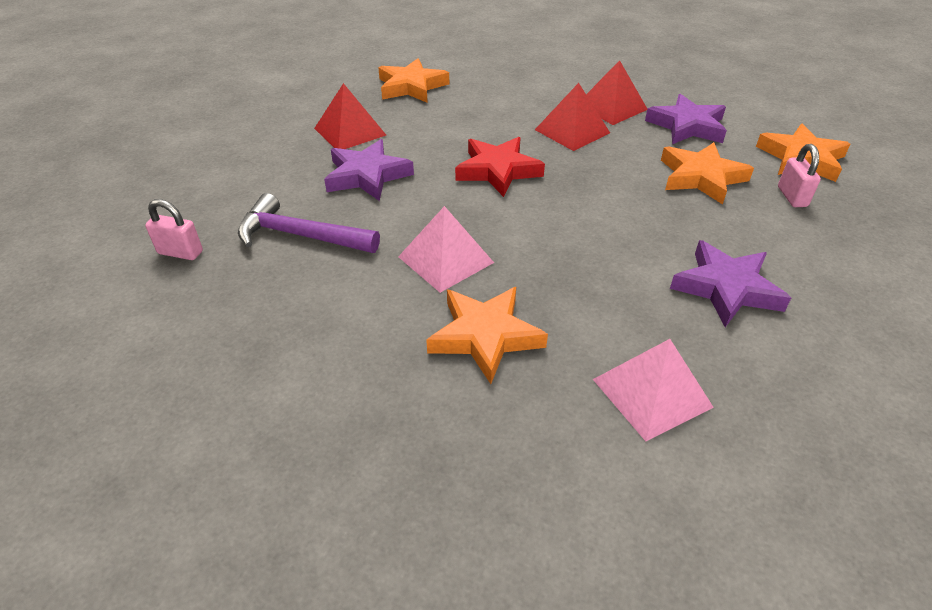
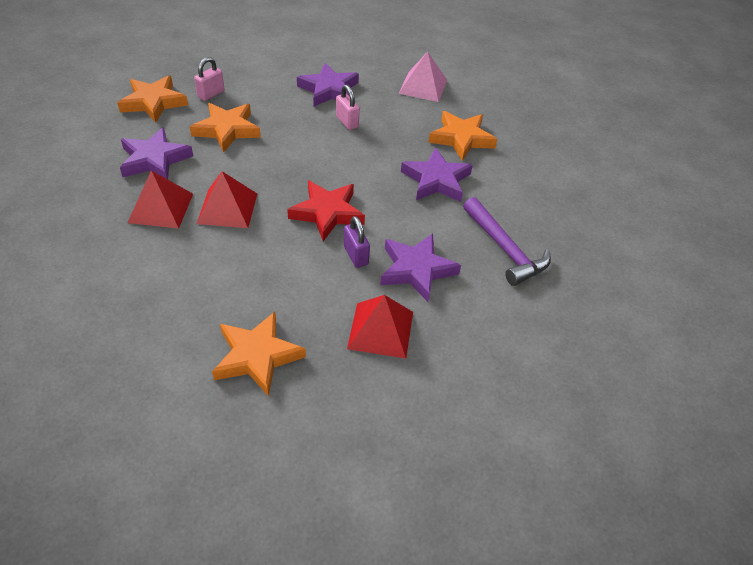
camera: 140 degrees left, 5 degrees up
(180, 252) = (591, 287): pink padlock -> pink padlock (347, 122)
(429, 158) = (356, 255): none -> purple padlock
(445, 259) = (436, 180): pink pyramid -> purple star

